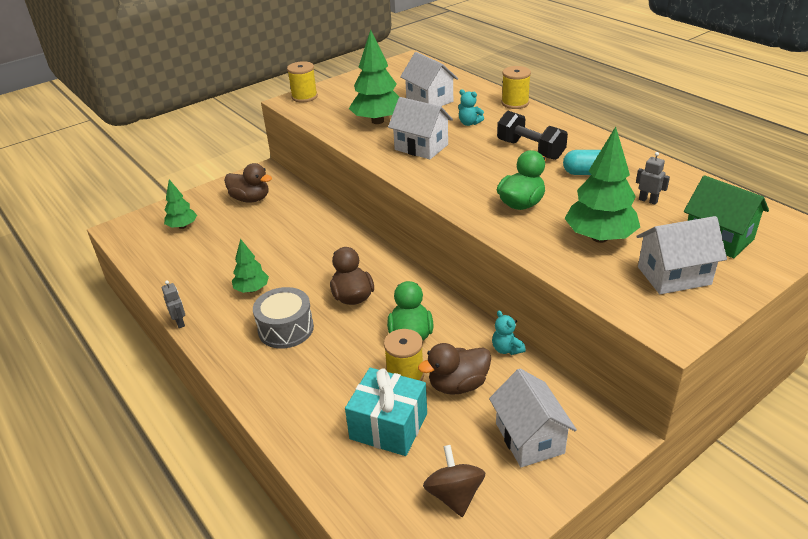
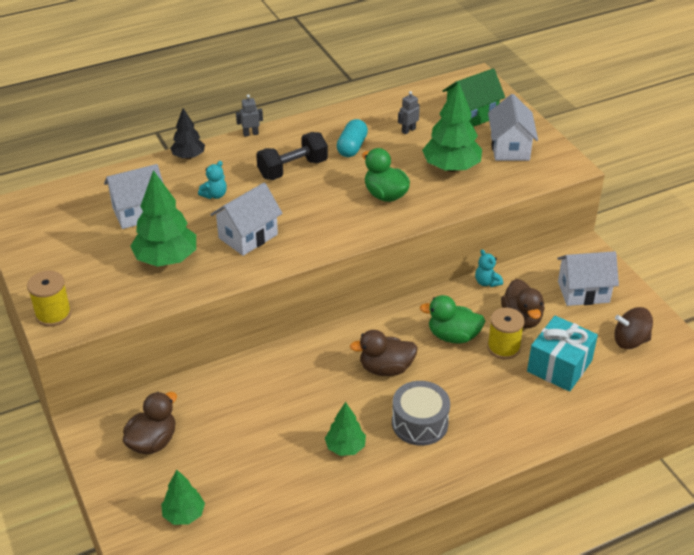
camera: 80 degrees left, 5 degrees up
(180, 322) = (382, 512): grey robot -> grey robot (250, 134)
(506, 349) = (487, 282): turquoise teddy bear -> turquoise teddy bear turned 75 degrees clockwise
(515, 103) = (188, 156): yellow spool -> black tree

